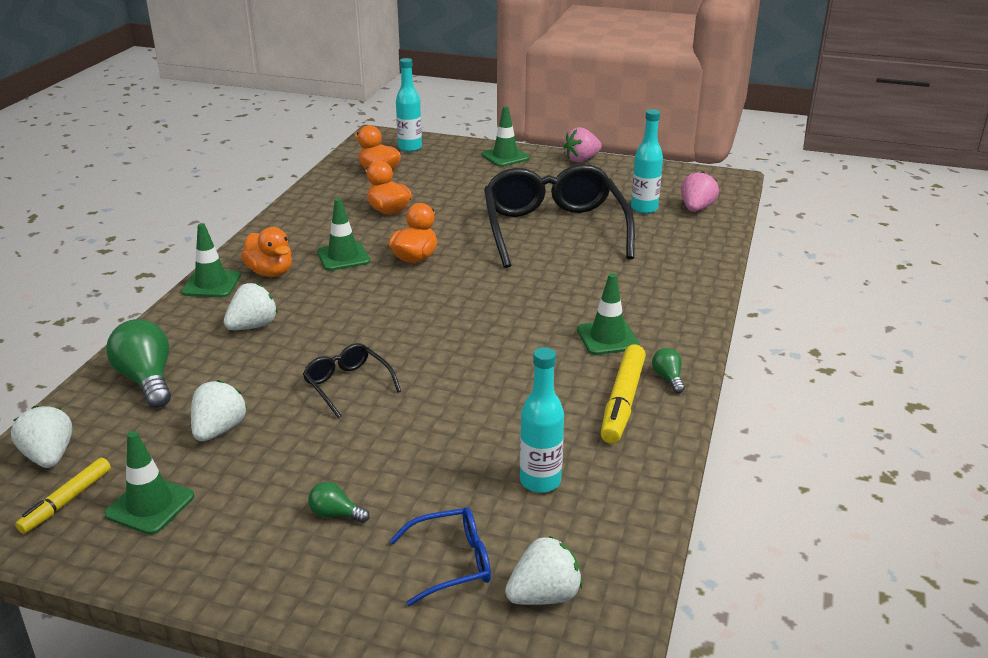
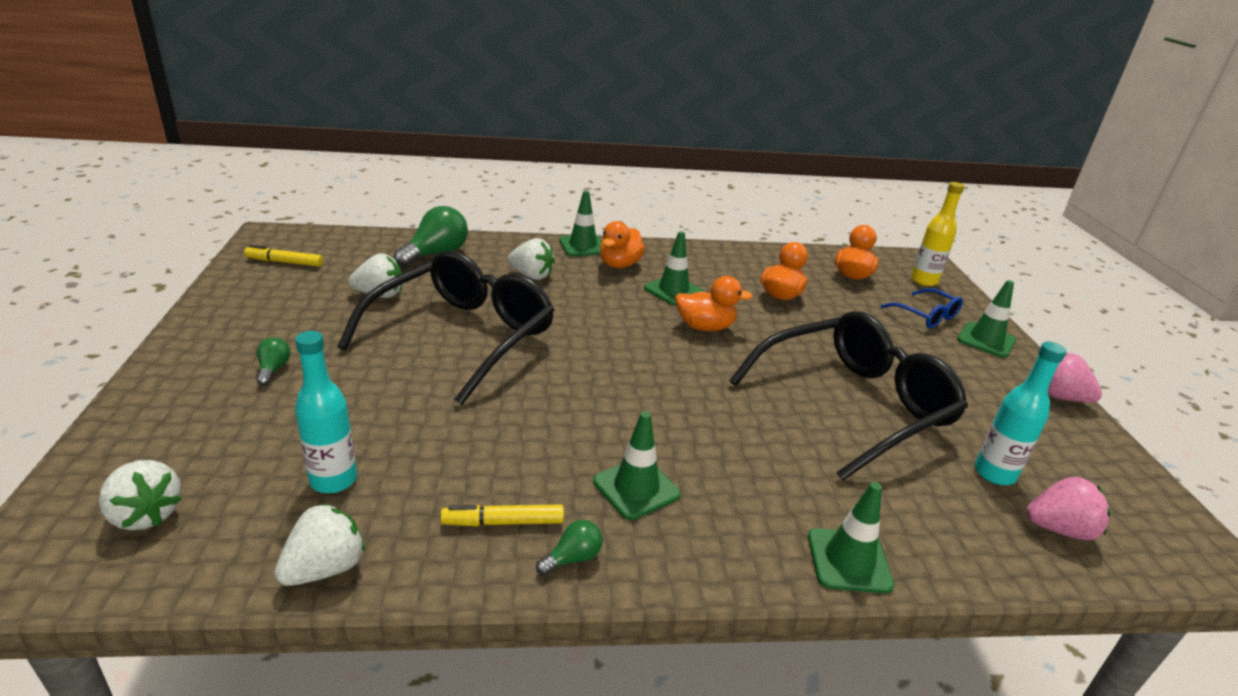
camera: 65 degrees right, 0 degrees up
(49, 456) = (334, 245): white strawberry -> white strawberry (325, 568)
(150, 505) = (281, 291): green traffic cone -> green traffic cone (849, 560)
(347, 385) = (463, 336): black glasses -> black glasses, size x2.25
(410, 148) = (924, 281): turquoise bottle -> yellow bottle
(452, 562) = (203, 445): blue glasses -> blue glasses (926, 316)
(623, 401) = (504, 522): yellow marker -> yellow marker, size x0.65

